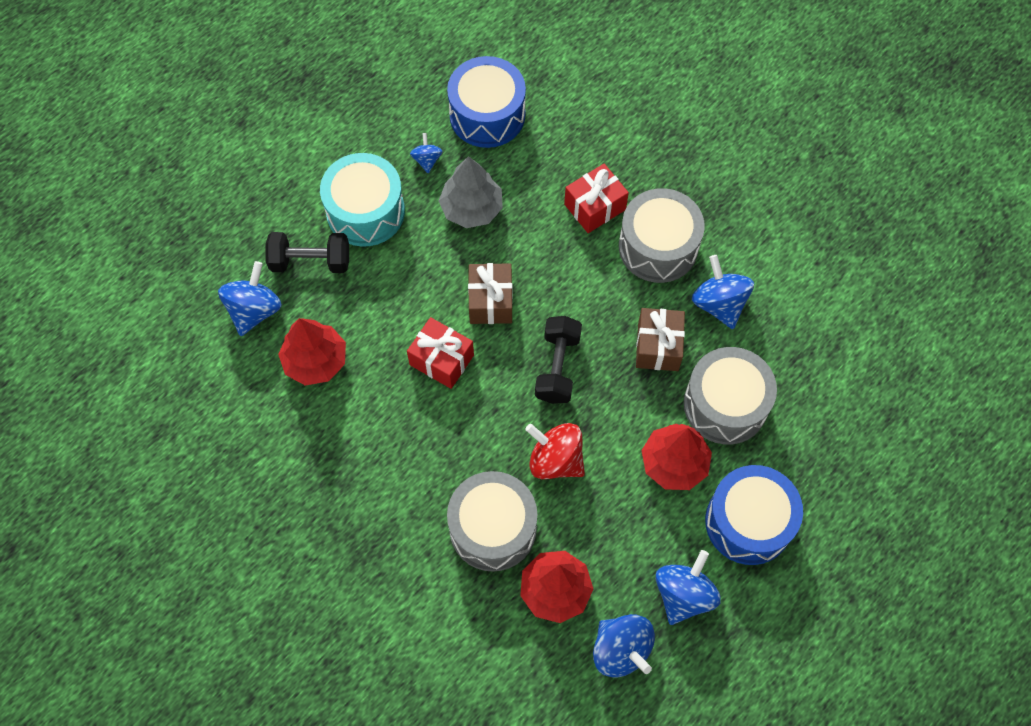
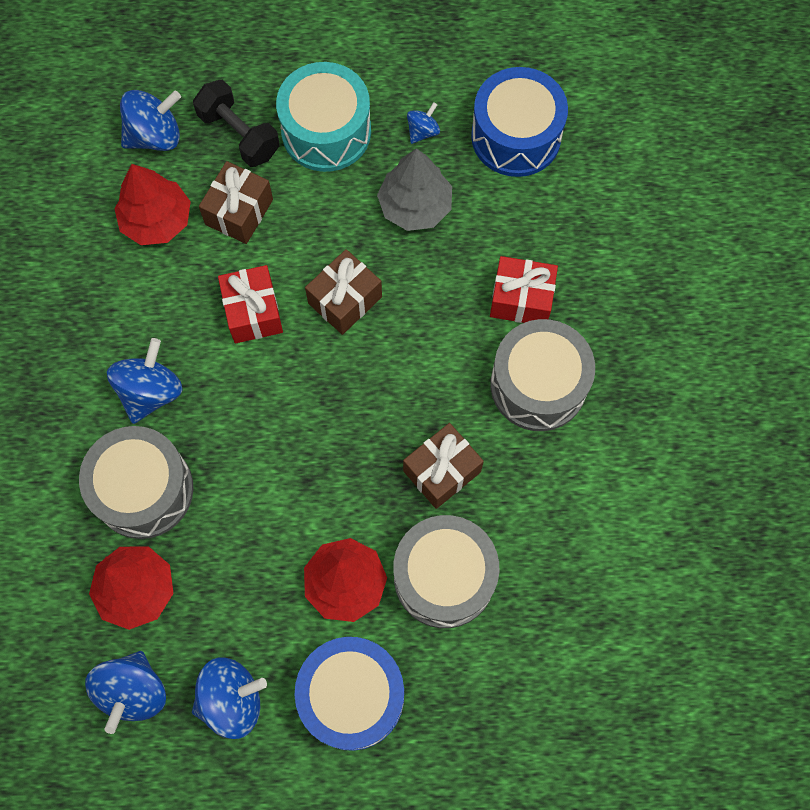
camera: 45 degrees right, 5 degrees up
(364, 308) = (239, 212): none -> brown gift
(555, 460) = (252, 483): red spinning top -> none
(557, 367) = (338, 408): black dumbbell -> none
(719, 303) = (537, 485): blue spinning top -> blue spinning top (151, 391)

